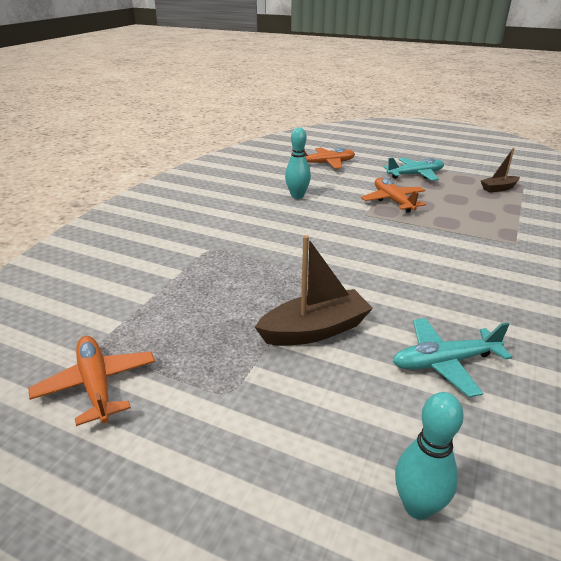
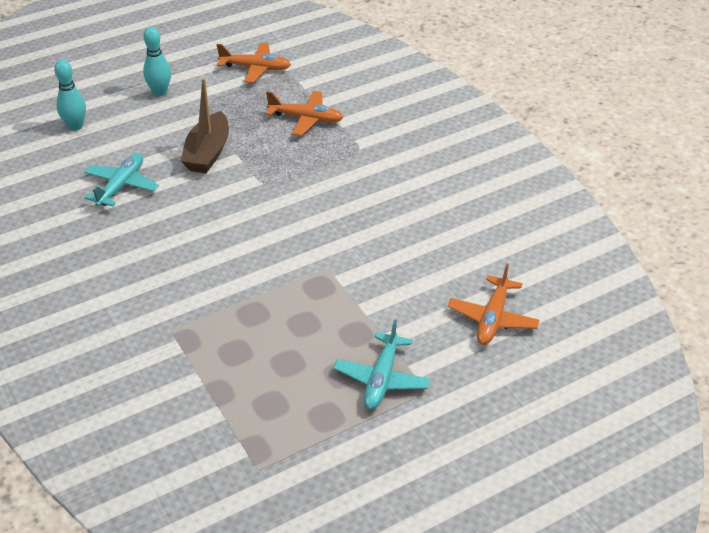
camera: 125 degrees right, 10 degrees up
(297, 196) = (415, 243): turquoise bowling pin -> turquoise bowling pin (160, 92)
(393, 201) = (334, 307): orange plane -> orange plane (306, 119)
(498, 188) = (271, 427): brown boat -> none

